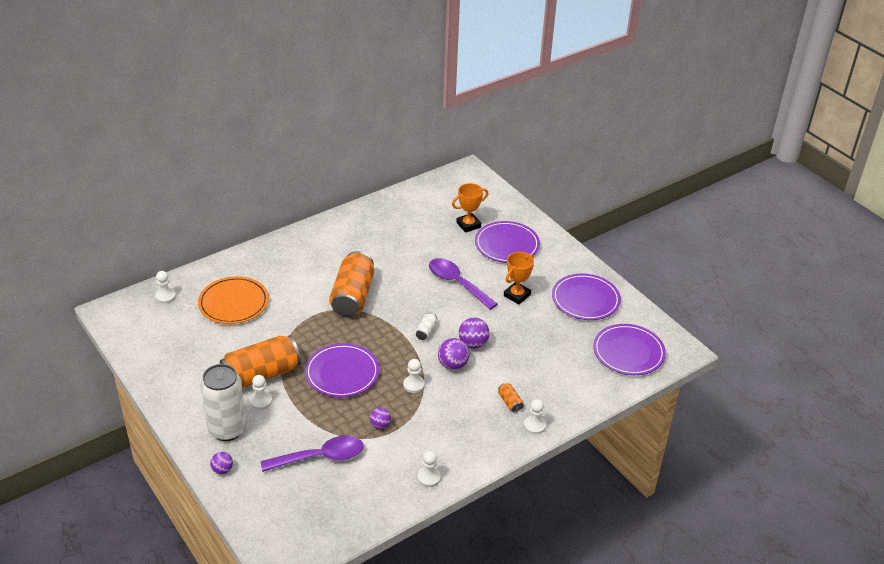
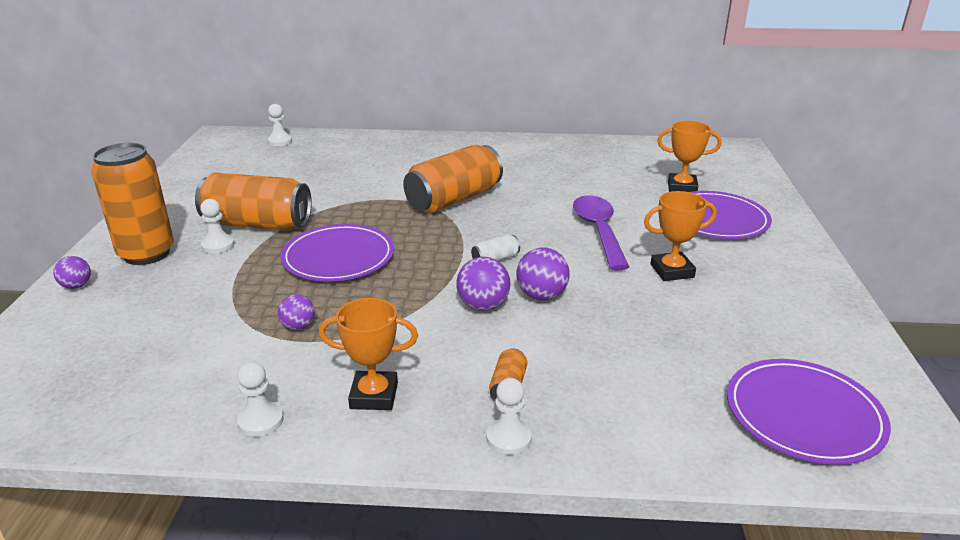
camera: 40 degrees right, 10 degrees down
(227, 429) = (147, 254): white can -> orange can
(233, 303) = (328, 164): orange plate -> none
(320, 457) = (182, 325): purple spoon -> none
(414, 385) = (402, 304): white pawn -> none
(460, 439) = (374, 396): none -> orange trophy
(585, 299) = (785, 315): purple plate -> none

